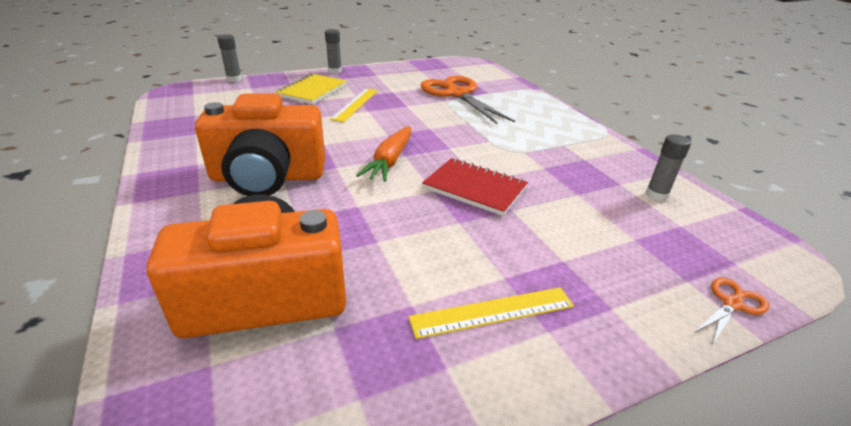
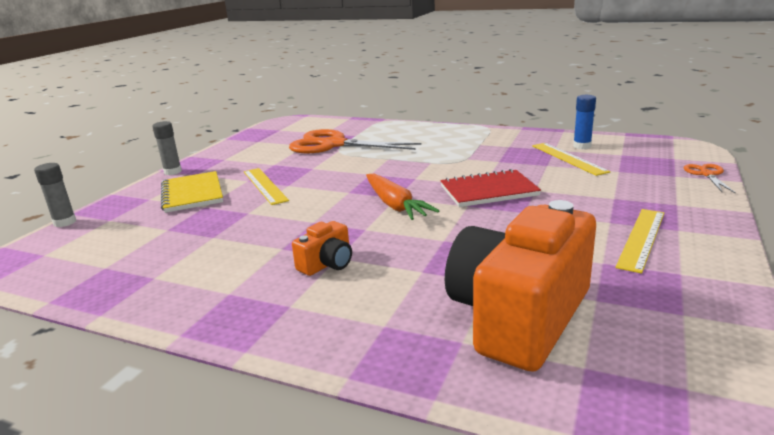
camera: 40 degrees left, 10 degrees down
(268, 177) = (327, 264): orange camera -> orange camera, size x0.44
(613, 199) = (568, 158): none -> yellow ruler
(656, 195) = (582, 146): grey glue stick -> blue glue stick

